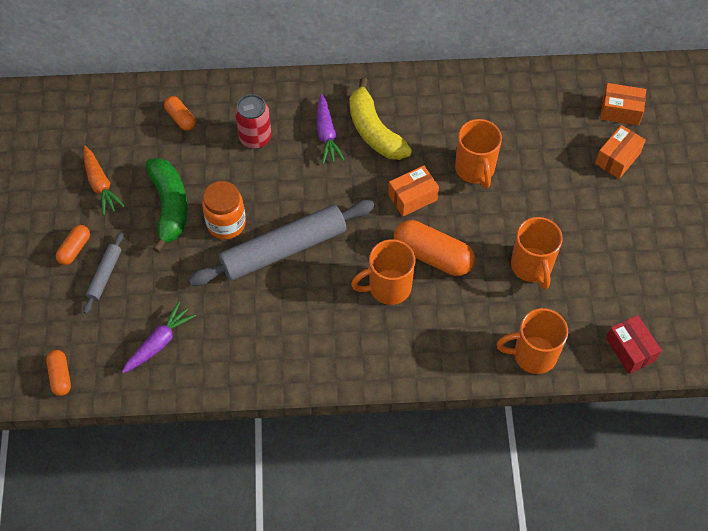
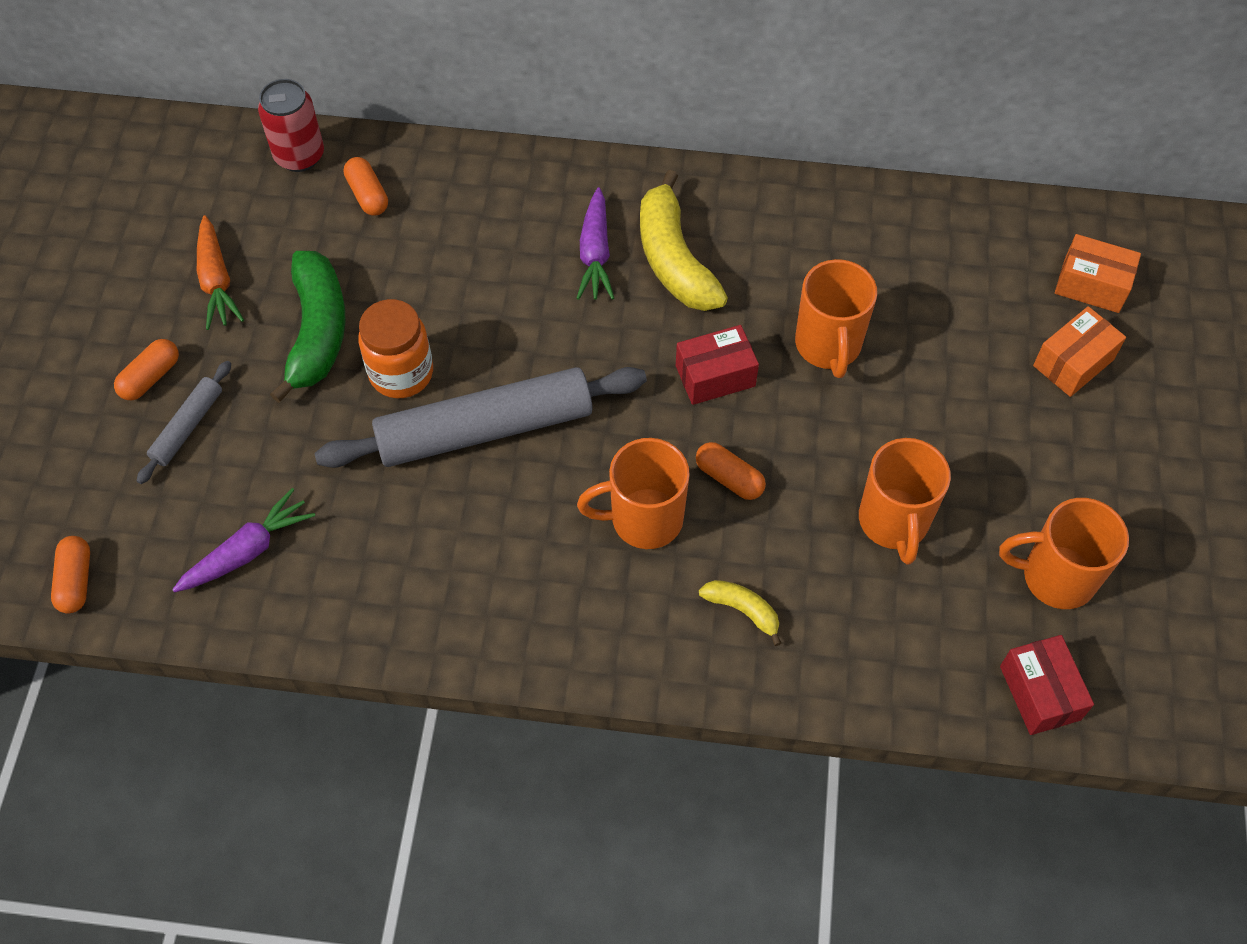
camera: 10 degrees right, 0 degrees up
(255, 138) = (479, 243): red can -> red can (299, 156)
(412, 197) = (715, 376): orange box -> red box
(432, 256) = (729, 478): orange capsule -> orange capsule, size x0.54
(455, 330) = (743, 610): none -> yellow banana
(533, 355) = (868, 674): orange mug -> orange mug (1055, 577)

